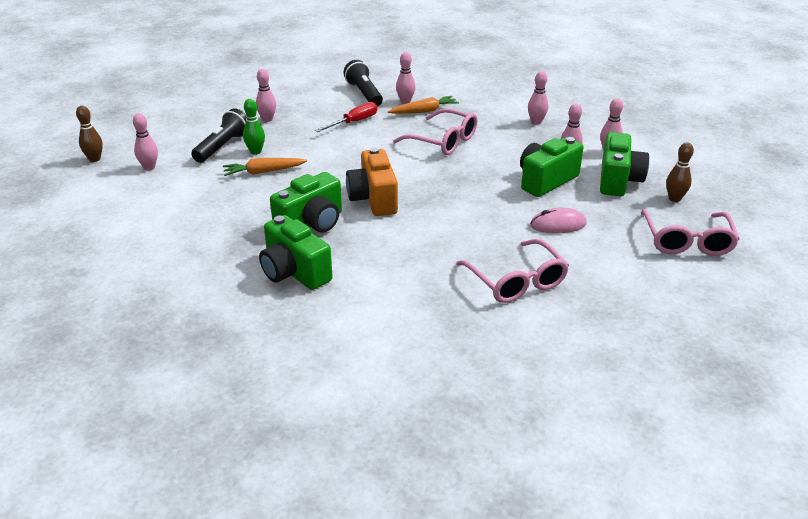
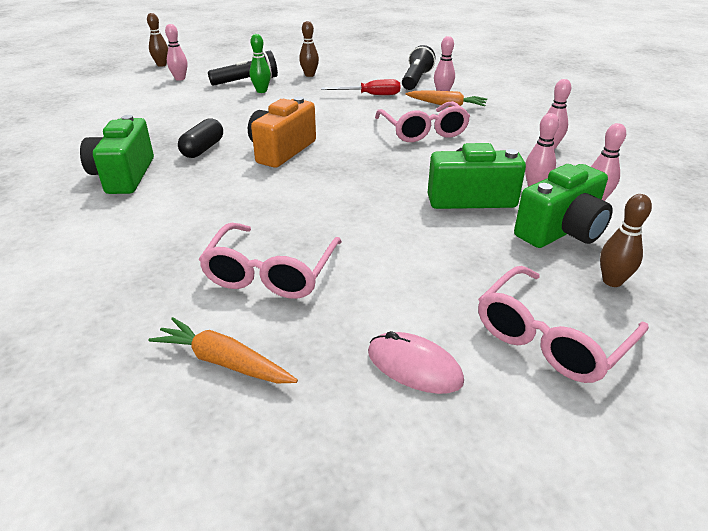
camera: 40 degrees right, 0 degrees up
(263, 172) = (241, 104): orange carrot -> orange carrot (223, 361)
(267, 119) = (309, 75): pink bowling pin -> brown bowling pin
(311, 223) = (203, 149): green camera -> black capsule
(558, 224) = (411, 242): pink mouse -> pink mouse (414, 366)

